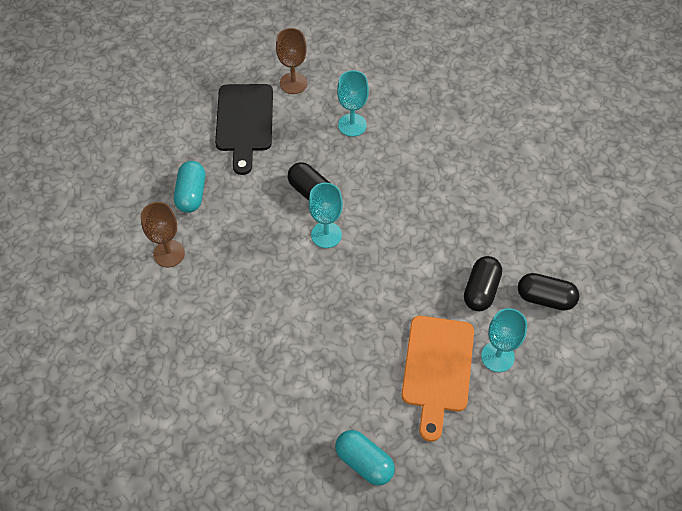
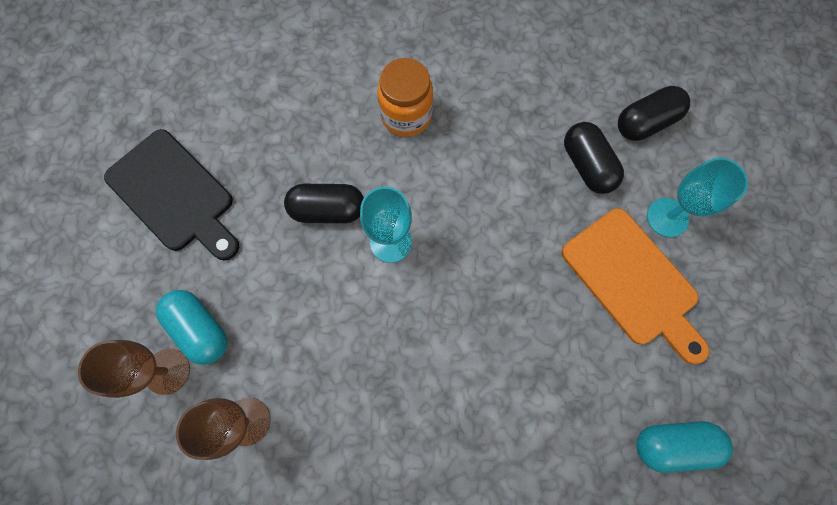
camera: 45 degrees left, 15 degrees up
(293, 83) = (184, 106): brown goblet -> brown goblet (167, 371)
(352, 125) = (293, 102): turquoise goblet -> none
(405, 180) = (406, 115): none -> orange jar

